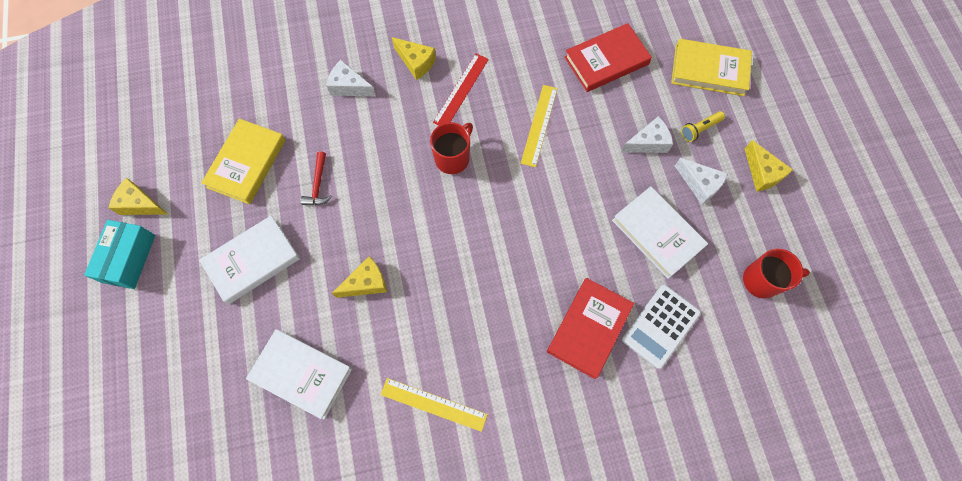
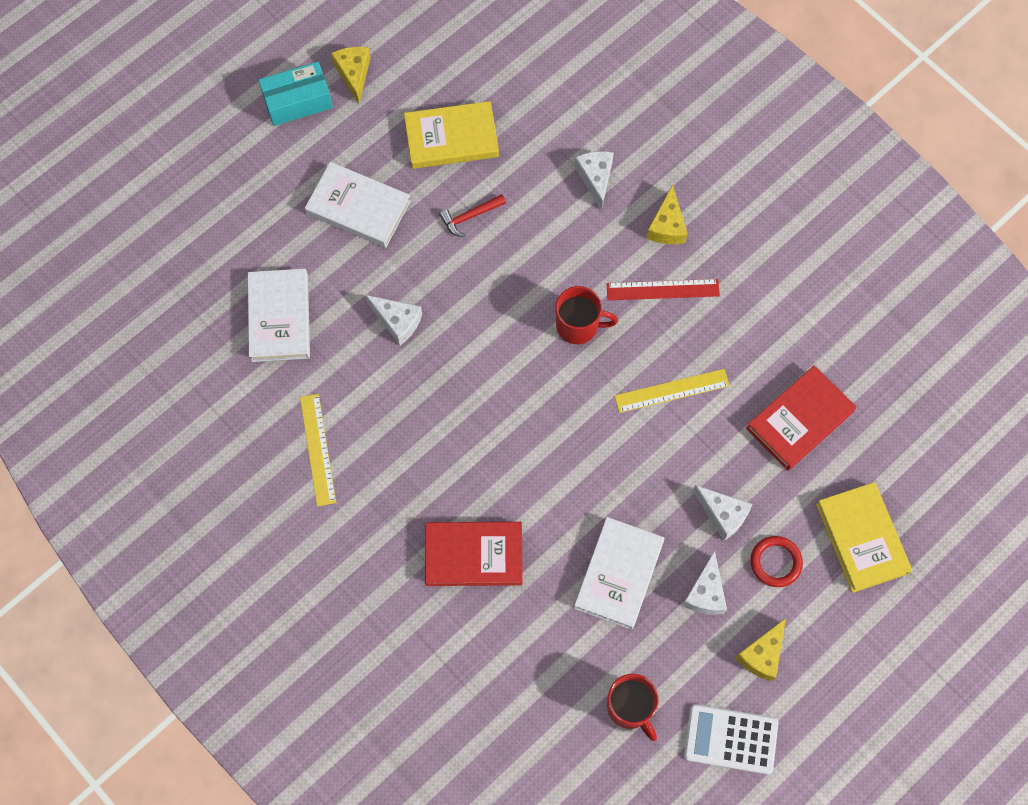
camera: 60 degrees right, 0 degrees up
(366, 283) = (397, 321): yellow cheese -> white cheese
(606, 61) = (799, 420): red book -> red book turned 75 degrees counterclockwise
(660, 326) = (517, 624): white calculator -> white calculator (730, 739)
(699, 129) = (775, 562): yellow flashlight -> red ring

